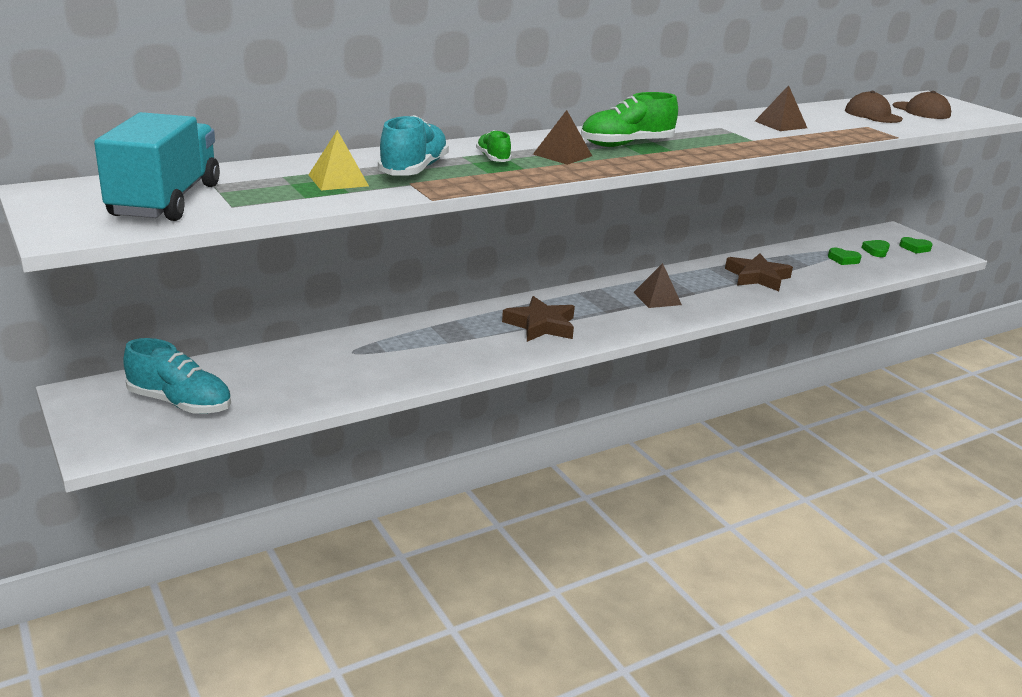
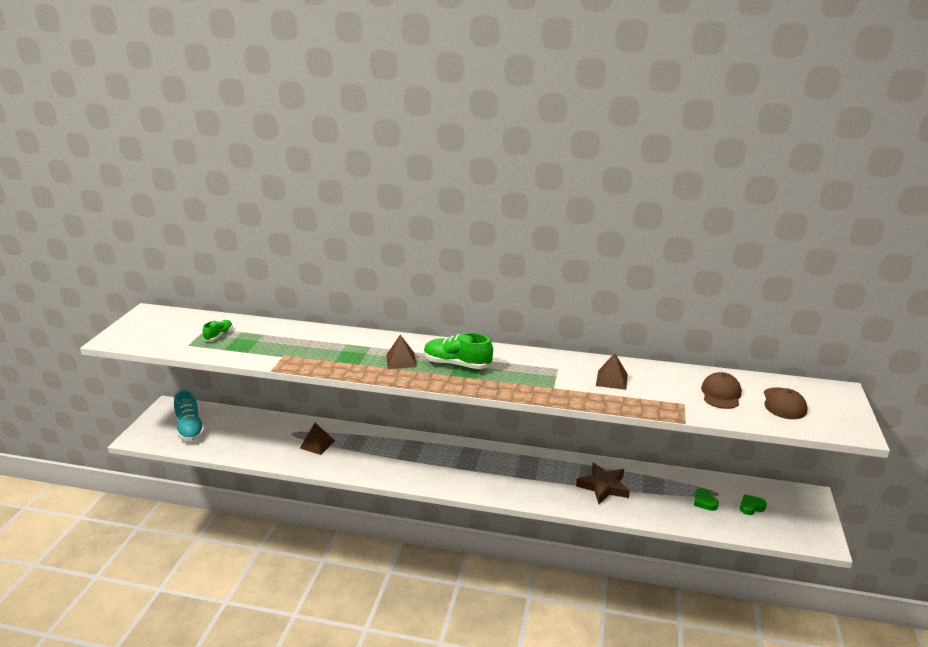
camera: 45 degrees right, 0 degrees up
(166, 200) = (173, 332): turquoise truck -> none
(338, 180) = (258, 342): yellow pyramid -> none
(414, 170) = (304, 346): turquoise shoe -> none
(493, 158) = (358, 351): green shoe -> green shoe (219, 336)
(541, 325) = (404, 459): brown star -> none
(657, 298) = (503, 472): brown pyramid -> brown pyramid (317, 444)
(915, 248) = (796, 519): green heart -> none

